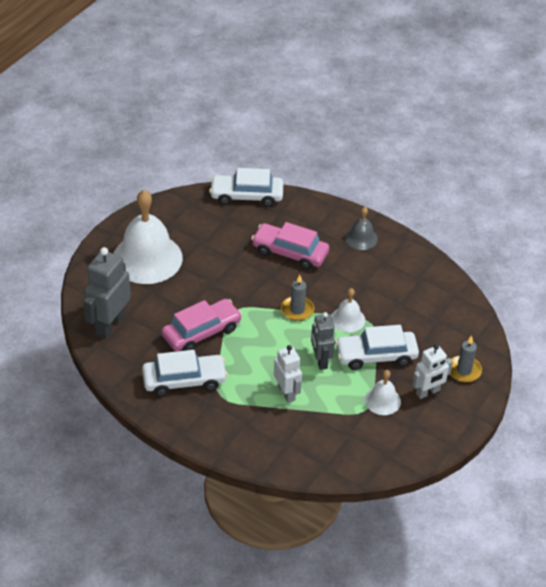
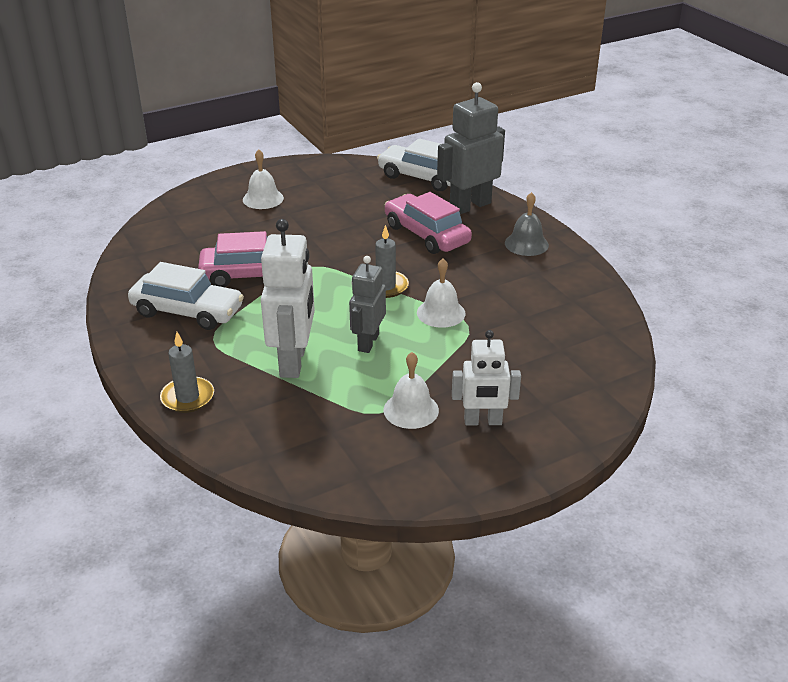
camera: 30 degrees right, 10 degrees down
(109, 325) = (163, 240): grey robot -> grey robot (470, 206)
(147, 258) = (263, 199): white bell -> white bell, size x0.47
(286, 393) = (293, 361): white robot -> white robot, size x1.56
(376, 356) = (444, 359): white car -> none
(464, 370) = (556, 414): grey candle -> grey candle (187, 397)

